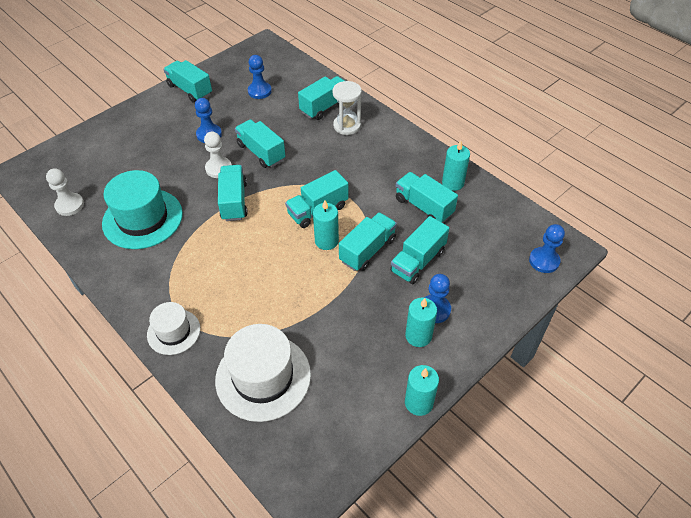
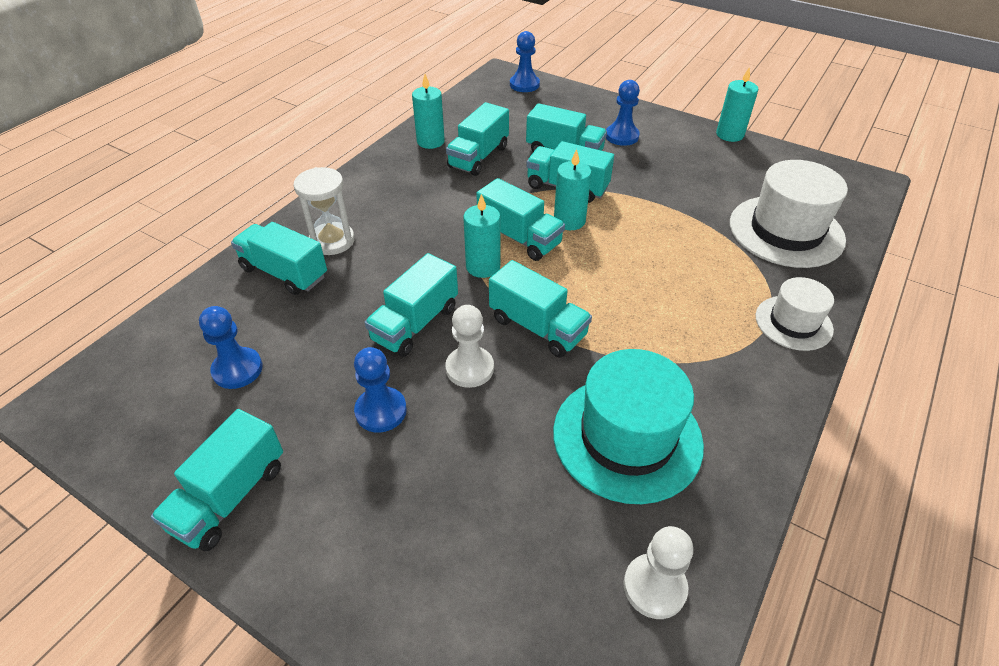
camera: 105 degrees left, 5 degrees down
(234, 201) = (537, 327): turquoise truck -> turquoise truck turned 120 degrees counterclockwise
(418, 336) = (659, 142): turquoise candle -> turquoise candle (483, 266)

